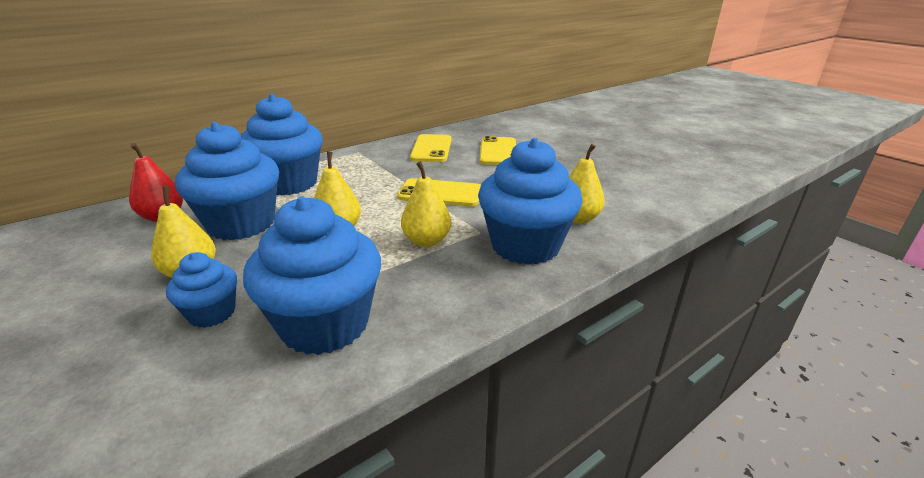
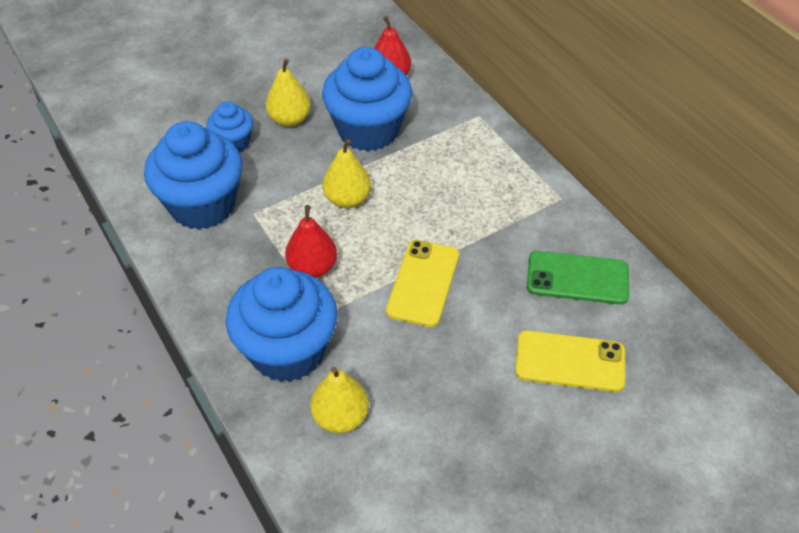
camera: 95 degrees right, 20 degrees up
(289, 183) = (459, 148): blue cupcake -> none
(426, 241) = (312, 267): yellow pear -> red pear
(431, 149) = (577, 278): yellow phone -> green phone

